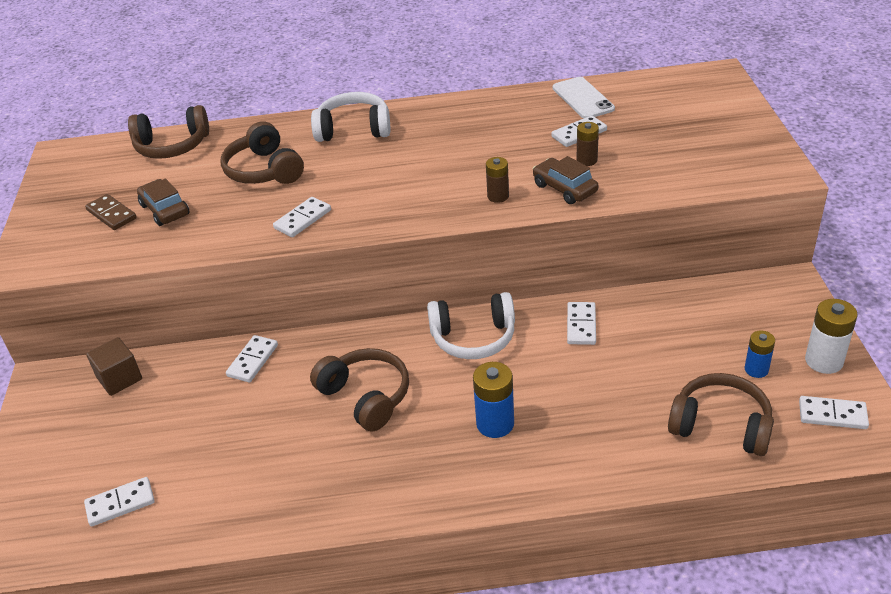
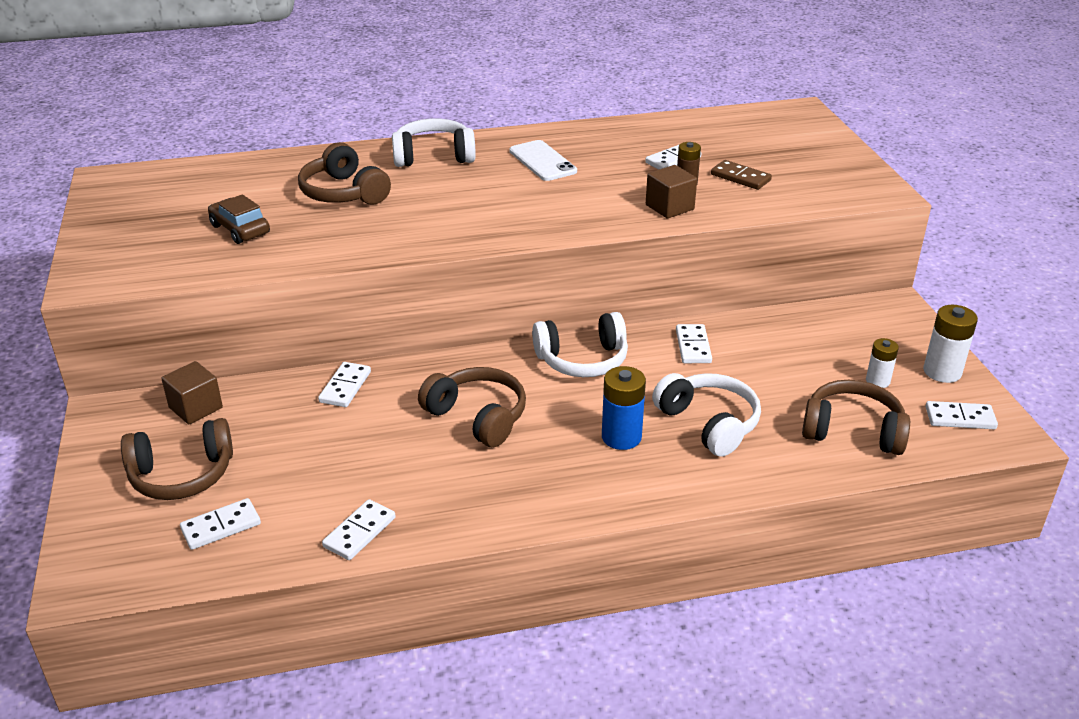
camera: 10 degrees left, 5 degrees down
(111, 214) = (179, 234): brown domino -> brown domino (740, 177)
(172, 146) = (234, 171): brown headphones -> brown headphones (182, 475)
(303, 219) = (397, 236): white domino -> white domino (359, 532)
(498, 196) = (602, 214): brown battery -> none
(564, 188) = (669, 207): brown car -> brown cube
(581, 412) = (709, 423): none -> white headphones
(582, 98) = (669, 130): white phone -> white phone (542, 161)
(756, 369) = (877, 381): blue battery -> white battery

